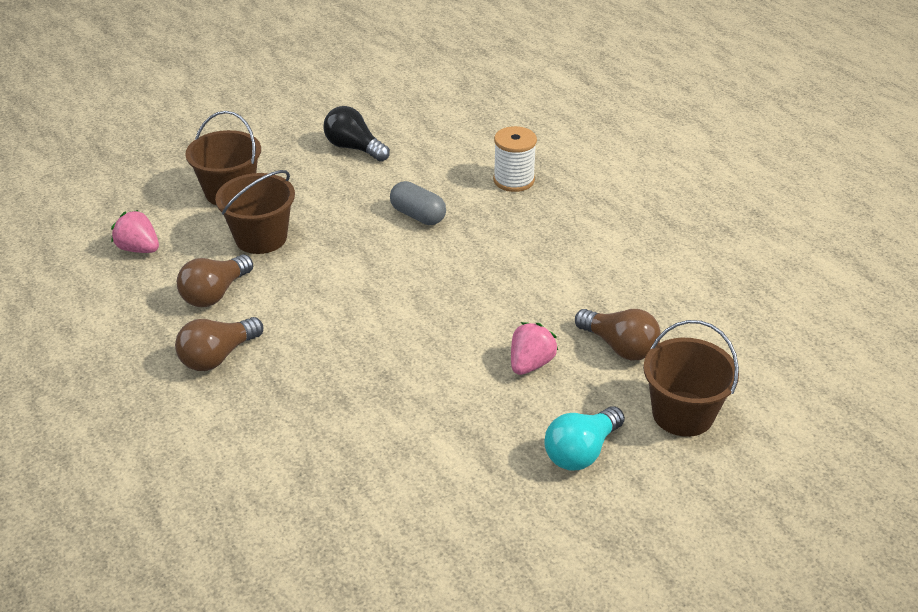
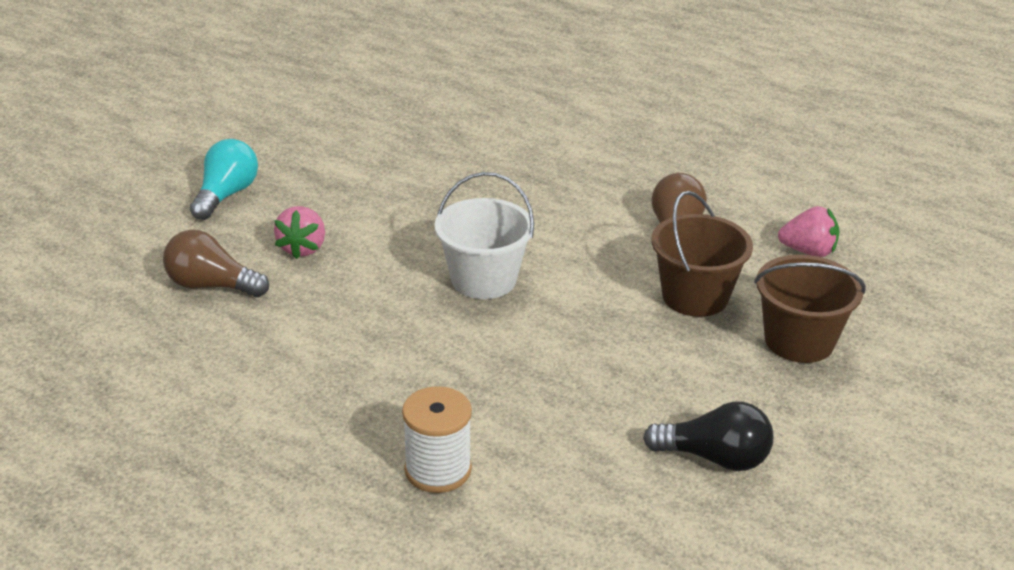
camera: 155 degrees right, 5 degrees down
(217, 357) = (609, 185): brown light bulb -> none
(400, 292) = (483, 280): none -> white bucket
(418, 216) = (534, 375): grey capsule -> none
(682, 414) = (132, 243): brown bucket -> none

